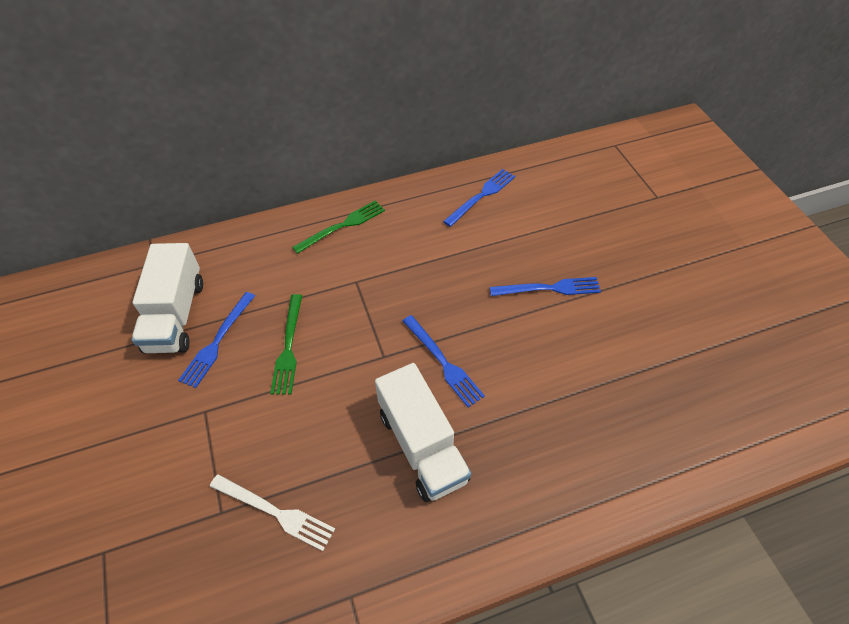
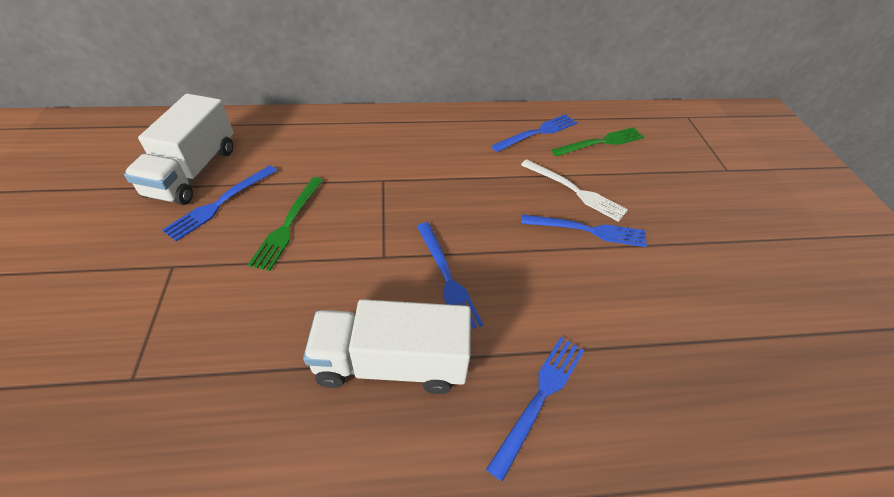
camera: 10 degrees right, 5 degrees down
(275, 512) = (191, 396): white fork -> white fork (575, 191)
(342, 226) = (389, 130): green fork -> green fork (601, 142)
(422, 446) = (391, 363): white truck -> white truck turned 105 degrees clockwise
(544, 443) = (540, 398): none -> blue fork

